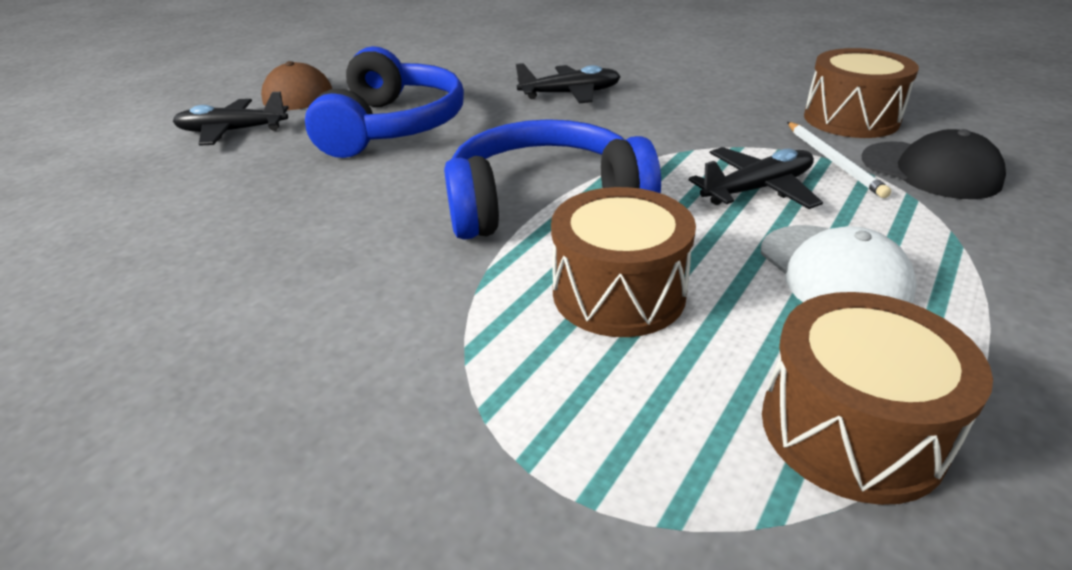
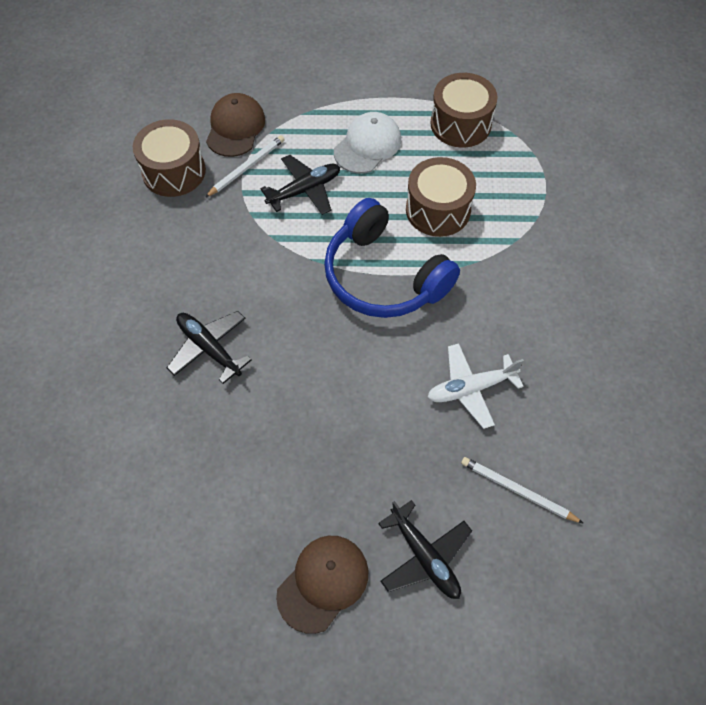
camera: 125 degrees left, 25 degrees up
(179, 193) = (517, 491): none -> white pencil
(316, 208) = (471, 388): none -> white plane
(392, 126) = (341, 436): blue headphones -> none
(757, 189) = (304, 190): black plane -> black plane turned 120 degrees clockwise
(930, 170) = (235, 128): black cap -> brown cap

